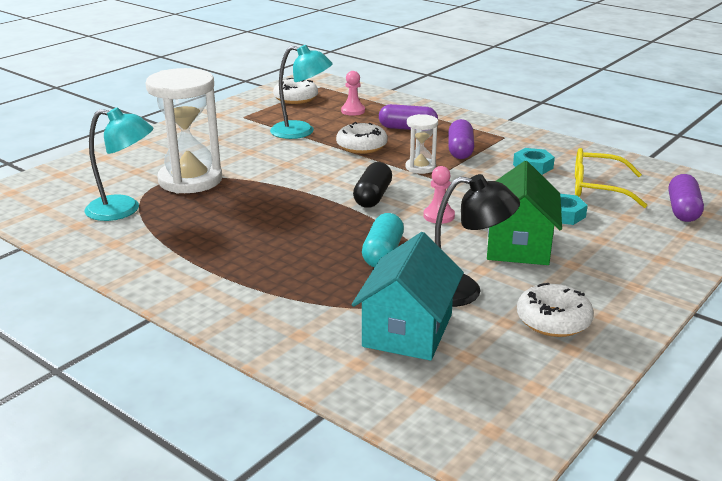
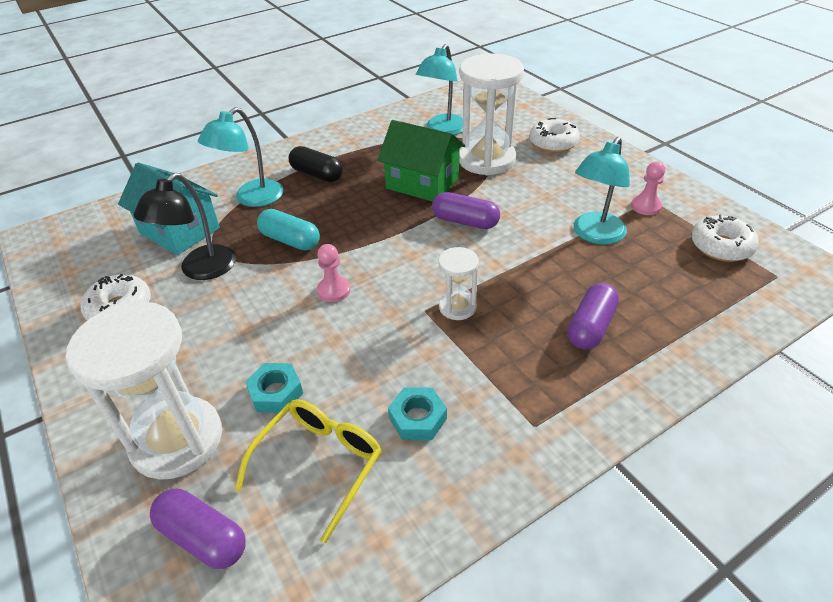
camera: 110 degrees right, 15 degrees up
(318, 298) = (252, 199): none -> turquoise lamp
(353, 111) = (667, 289): pink pawn -> pink pawn (645, 206)
(361, 146) = (537, 273): white donut -> white donut (553, 143)
(373, 197) = (400, 256): black capsule -> black capsule (317, 174)
(460, 150) = (498, 358): purple capsule -> purple capsule (465, 221)
(518, 245) = (241, 329): green house -> green house (422, 183)
(640, 239) = (177, 440): none -> white hourglass

